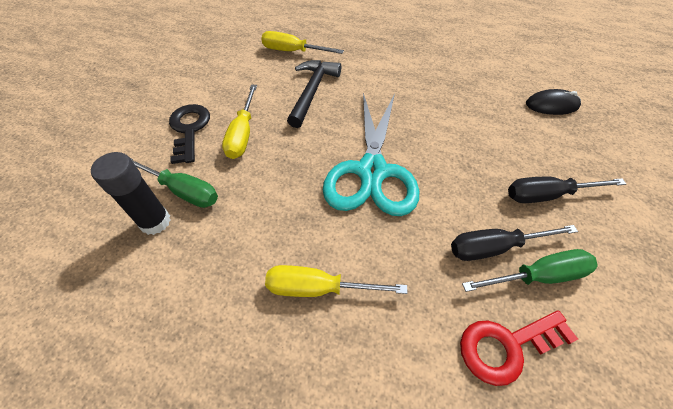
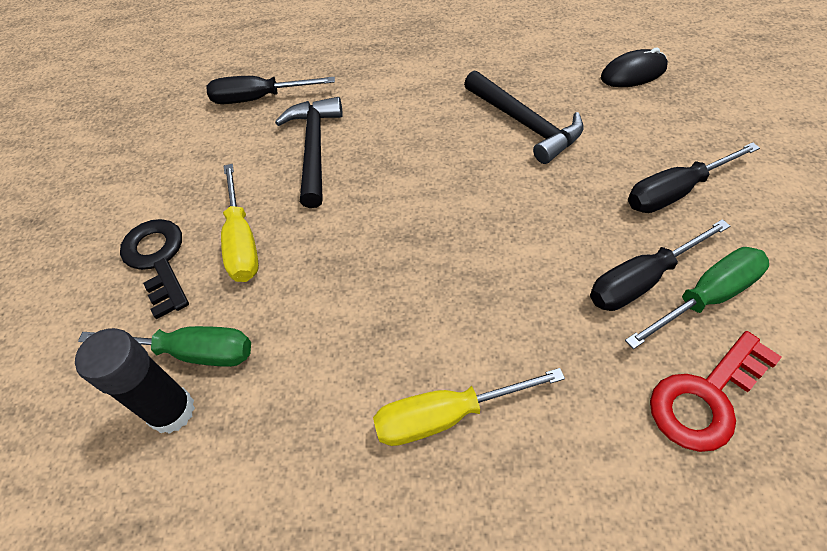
camera: 15 degrees left, 0 degrees up
(292, 51) = (259, 99): yellow screwdriver -> black screwdriver
(372, 171) = (446, 234): turquoise scissors -> none
(457, 116) = (524, 123): none -> black hammer

